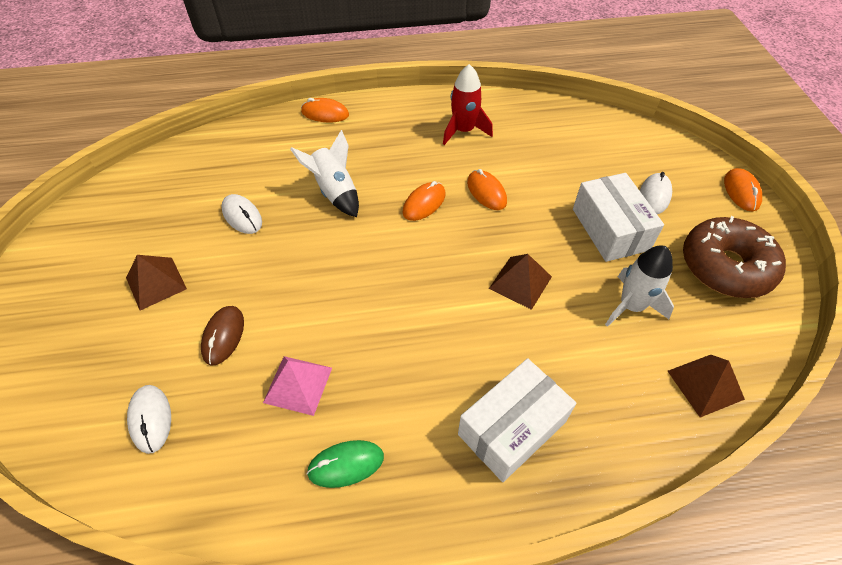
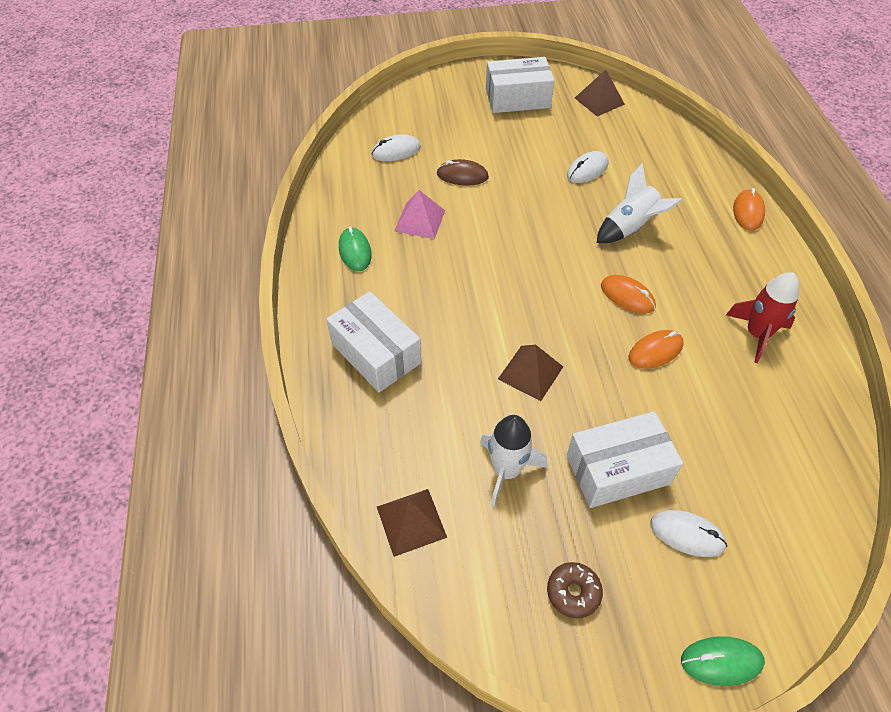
camera: 90 degrees right, 0 degrees up
(88, 272) = (517, 98): none -> white box
(156, 283) = (510, 133): brown pyramid -> brown pyramid (599, 101)
(725, 267) = (573, 592): brown donut -> brown donut, size x0.46
(741, 192) = (721, 661): orange mouse -> green mouse

